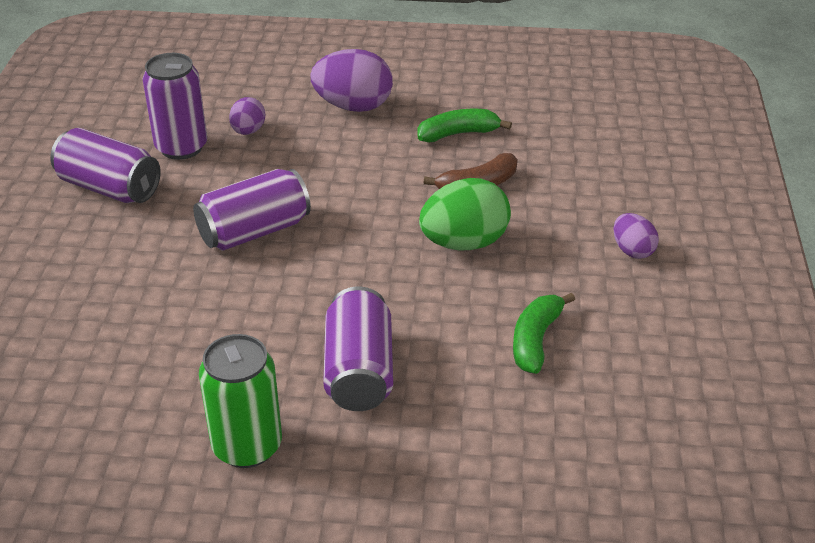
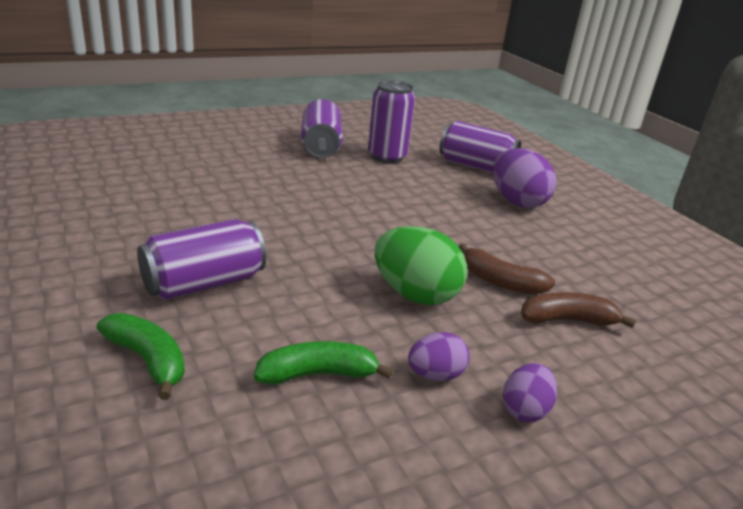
camera: 55 degrees right, 10 degrees down
(247, 446) = (88, 256): green can -> none
(248, 131) = (433, 172): purple egg -> purple egg (435, 375)
(254, 231) = (329, 200): purple can -> purple can (476, 166)
(458, 134) = (553, 254): green banana -> green banana (148, 360)
(550, 176) = (567, 320): none -> brown banana

